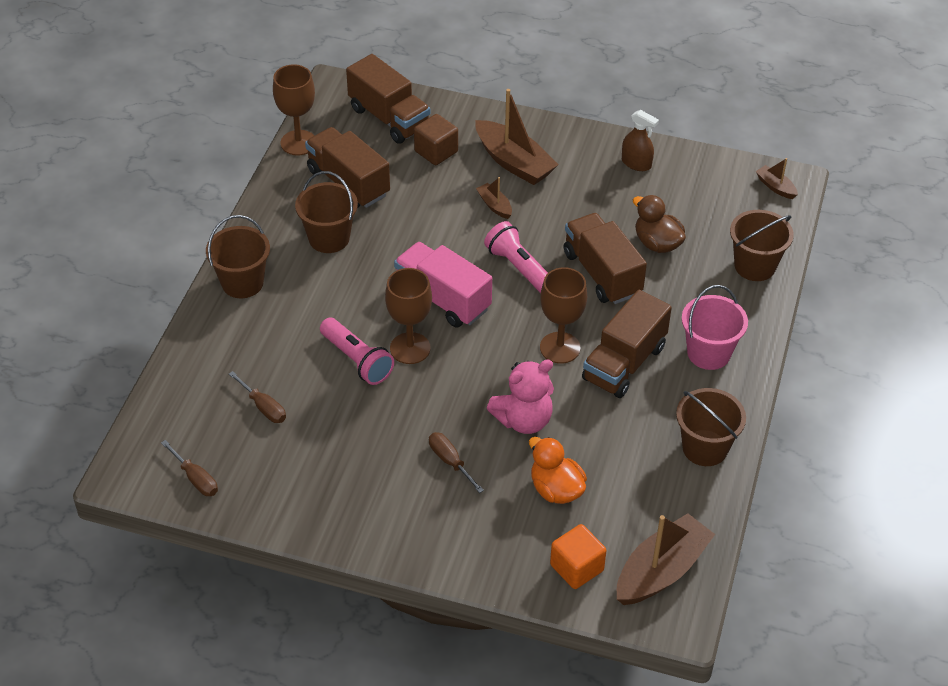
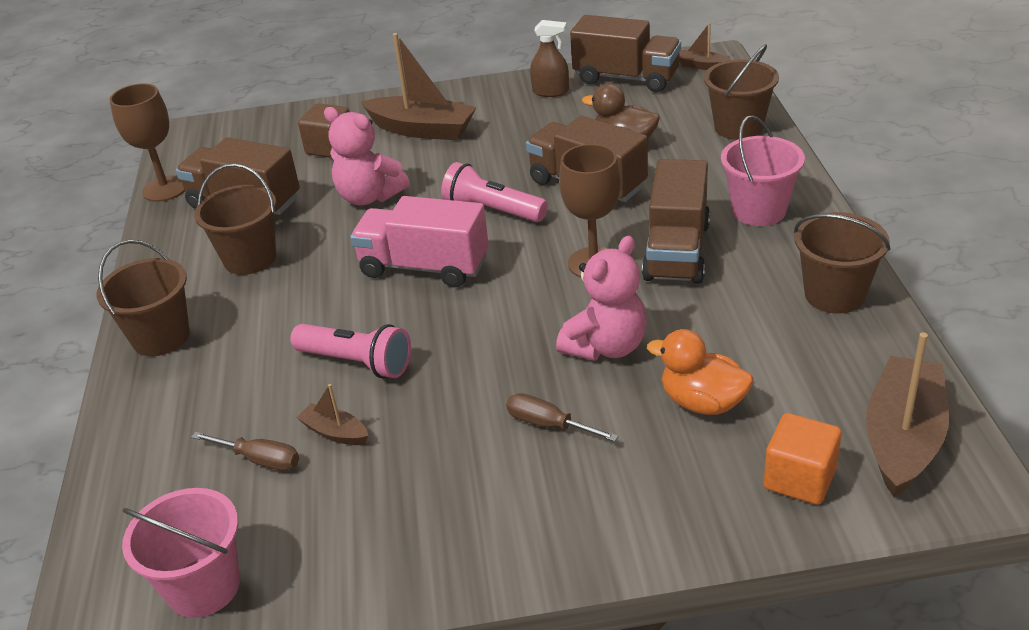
camera: 20 degrees left, 10 degrees down
(195, 478) = (203, 587): brown screwdriver -> pink bucket
(389, 118) = (259, 138): brown truck -> brown truck (626, 78)
(410, 348) = (416, 327): brown goblet -> none
(439, 215) = (369, 197): none -> pink teddy bear
(494, 205) = (426, 169): brown boat -> brown boat (335, 432)

